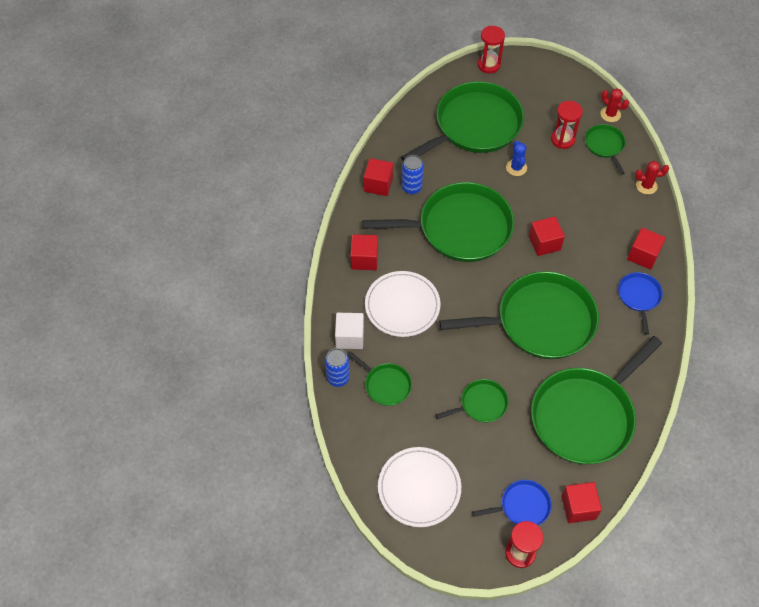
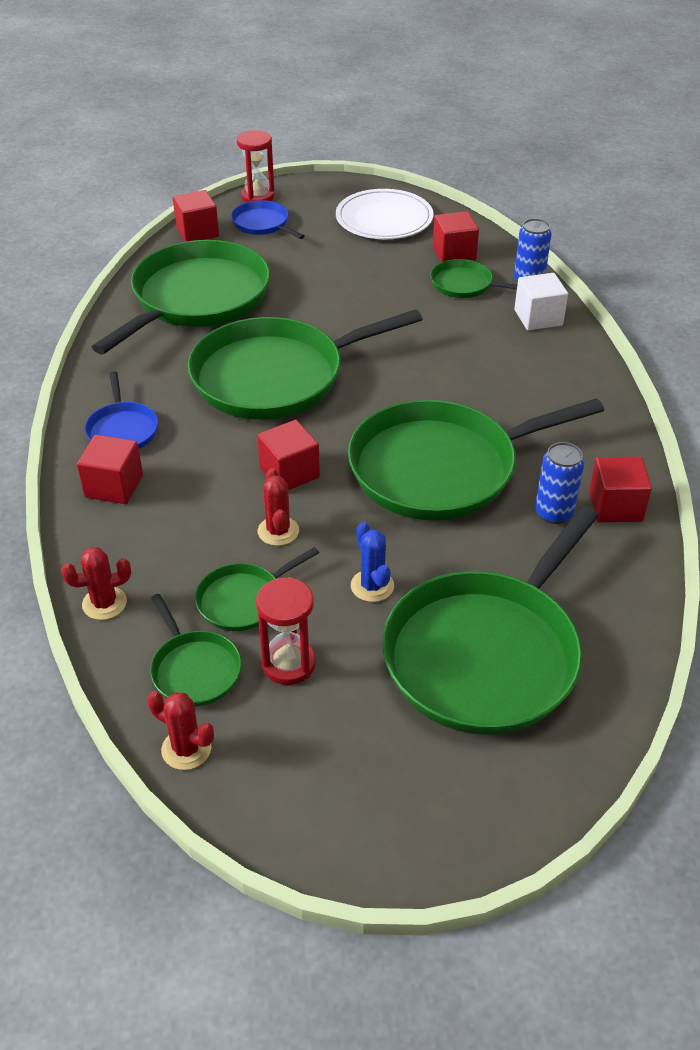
camera: 165 degrees right, 15 degrees down
(364, 259) = (572, 401): red cube -> red cube (454, 253)
(402, 305) = (484, 359): white plate -> none
(481, 404) = (335, 288): green pan -> green pan (244, 600)
(488, 65) = (512, 821): red hourglass -> none
(522, 506) = (263, 224): blue pan -> blue pan turned 75 degrees clockwise
(556, 207) = (278, 531): none -> red cactus

